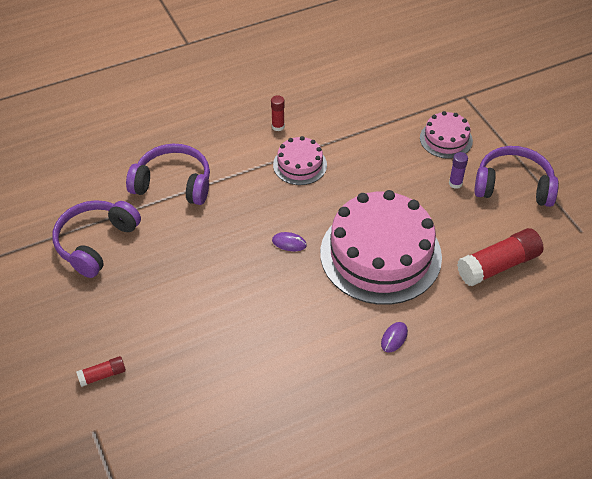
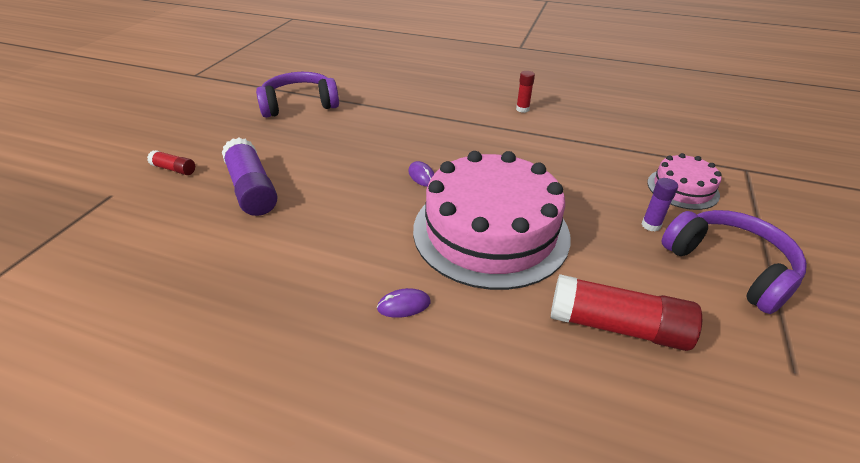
camera: 45 degrees right, 10 degrees down
(173, 183) = (396, 102): purple headphones -> none
(191, 342) = (252, 189): none -> purple glue stick
(300, 165) = (506, 137): pink cake -> none

